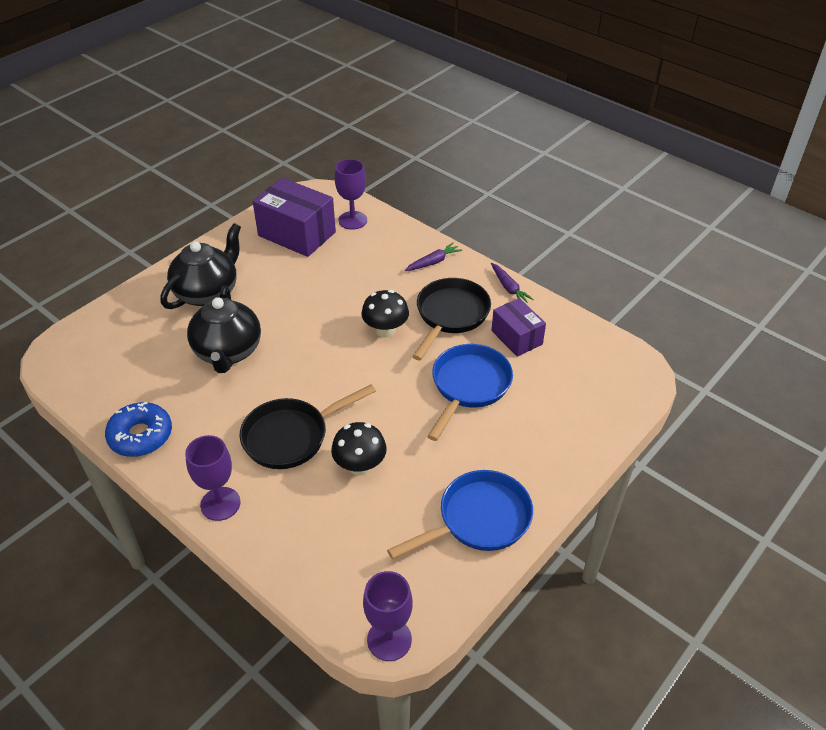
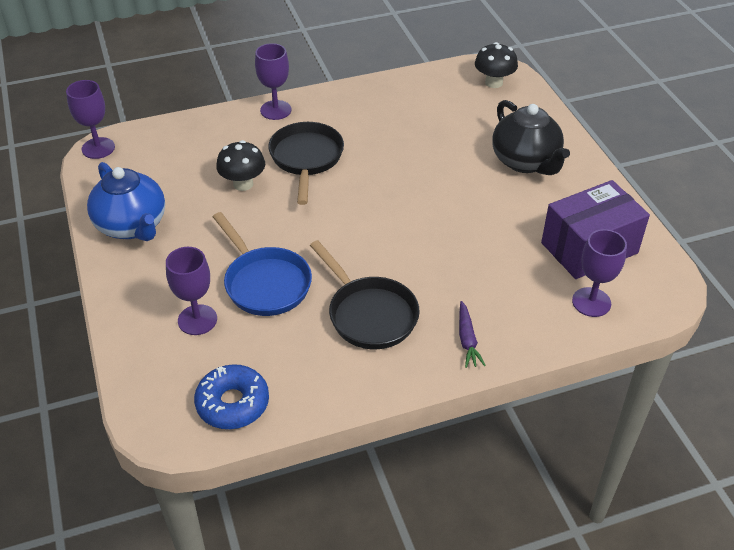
camera: 120 degrees right, 0 degrees up
(141, 436) = (373, 91): blue donut -> blue donut (233, 403)
(228, 352) = (432, 153): black teapot -> none
(385, 330) = (384, 257): black mushroom -> black mushroom (494, 82)
(479, 519) = (132, 226): blue pan -> blue teapot
(509, 288) = (376, 386): purple carrot -> none
(516, 337) = (296, 351): purple box -> none
(539, 407) = (197, 320): none -> purple goblet

